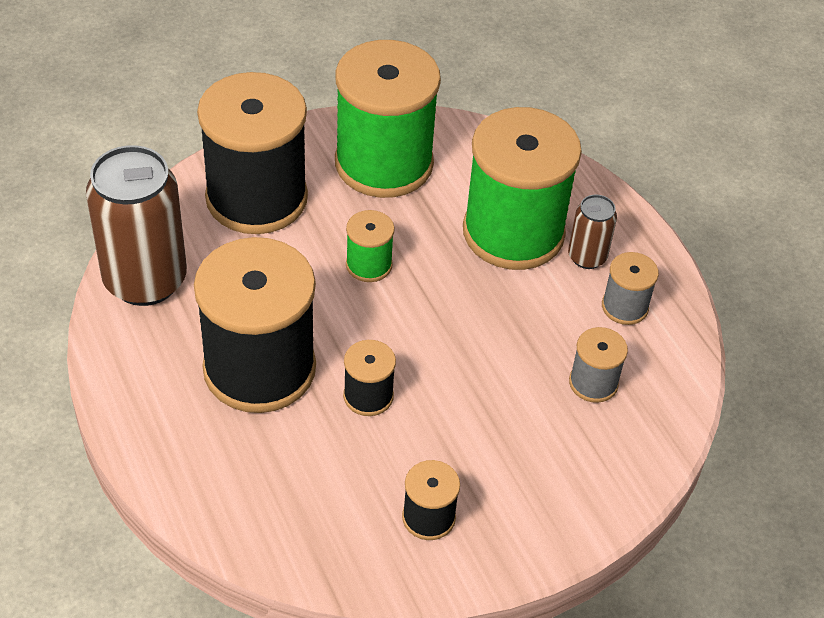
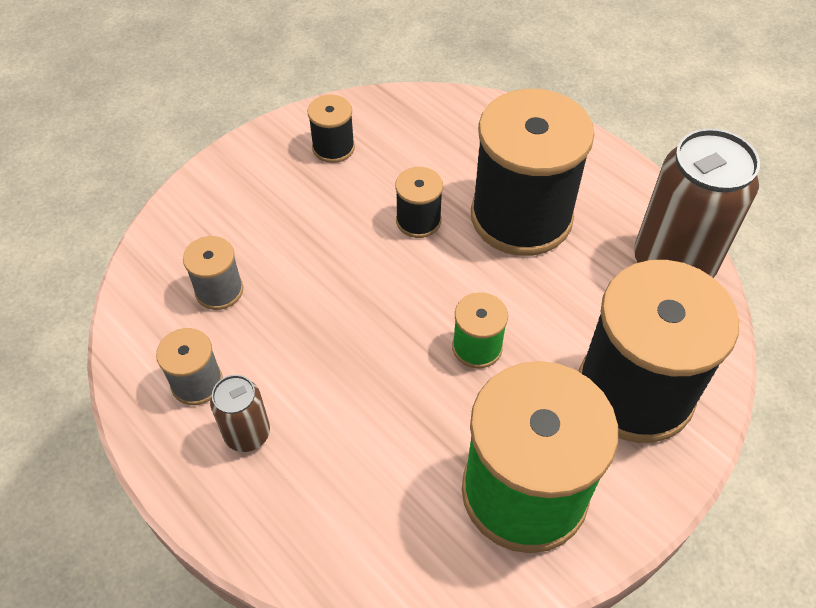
camera: 165 degrees right, 5 degrees up
(513, 232) = (338, 440): green spool -> none

